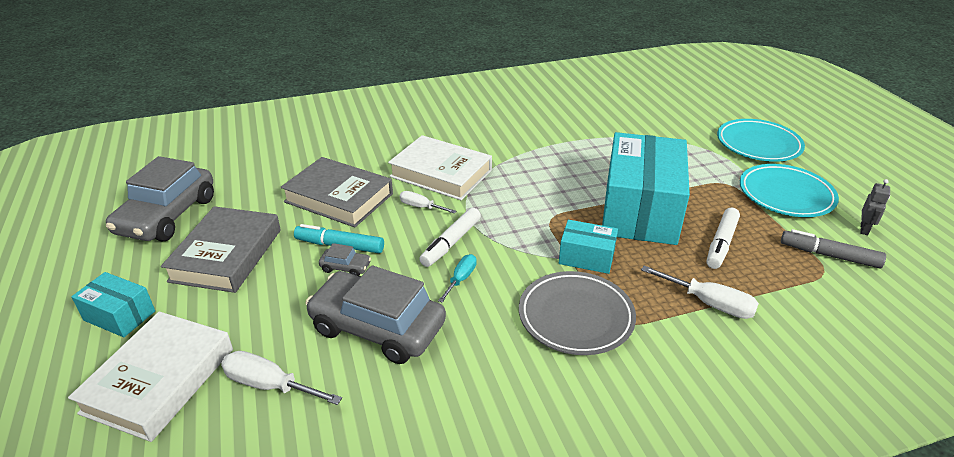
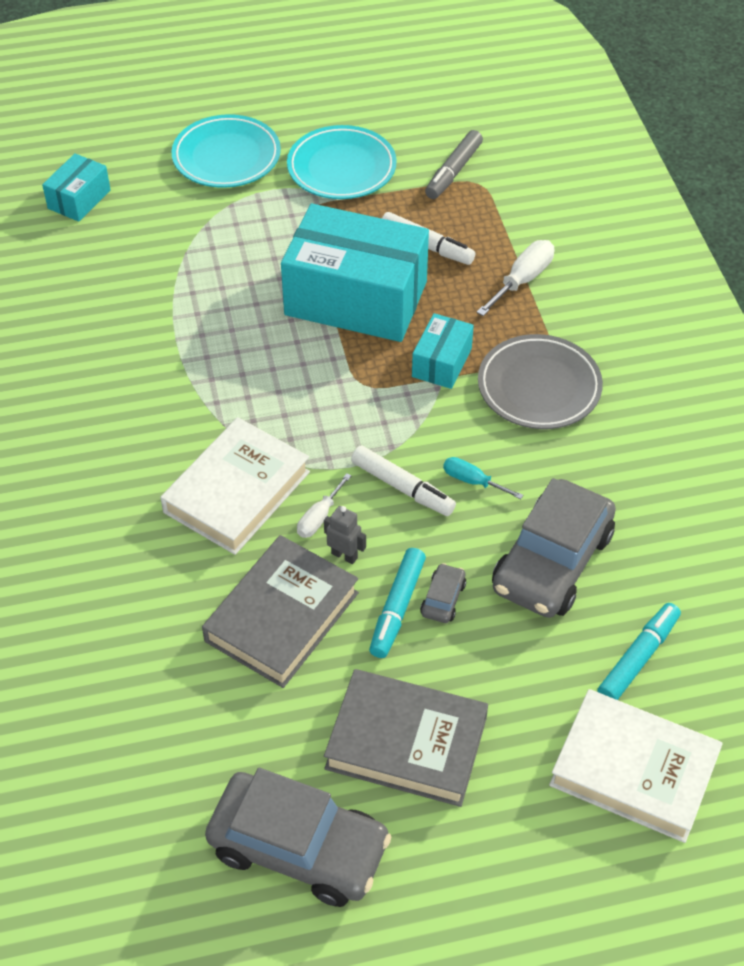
camera: 85 degrees left, 15 degrees up
(119, 315) = (525, 848): turquoise box -> turquoise box (79, 199)
(269, 385) = (638, 658): white screwdriver -> turquoise marker
(864, 229) = (412, 131): grey robot -> grey robot (344, 555)

